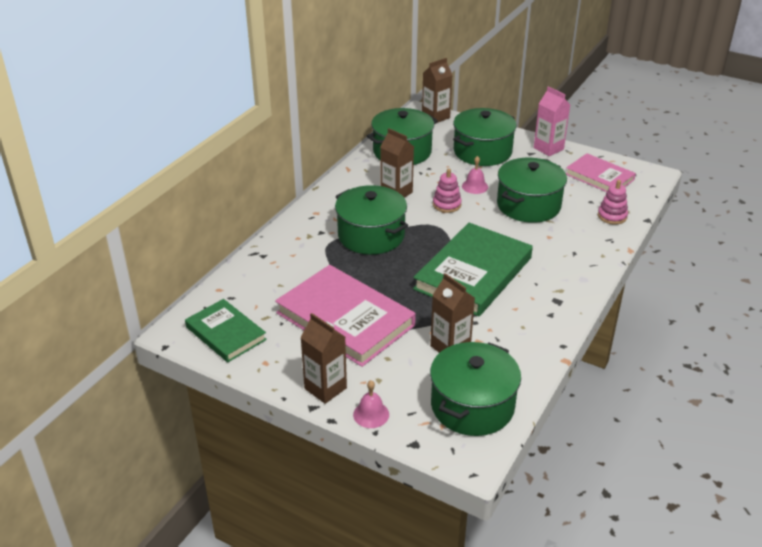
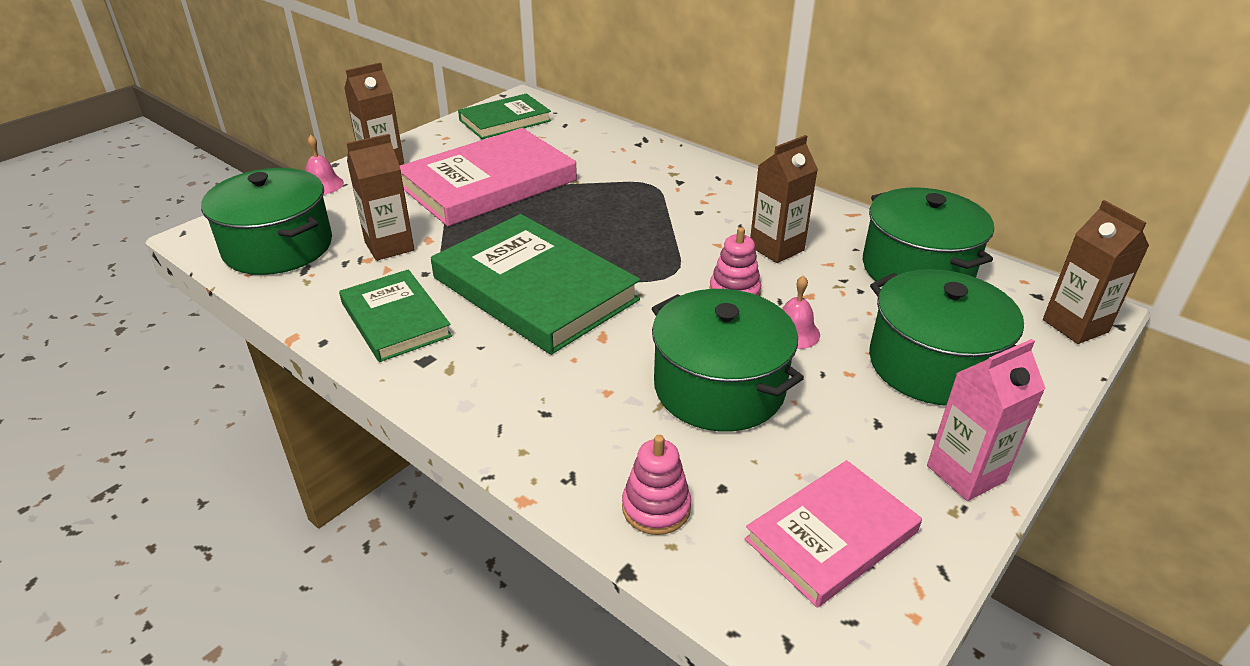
camera: 100 degrees right, 0 degrees up
(371, 235) = (661, 216): green pot -> none
(528, 321) = (395, 319): none -> green book

